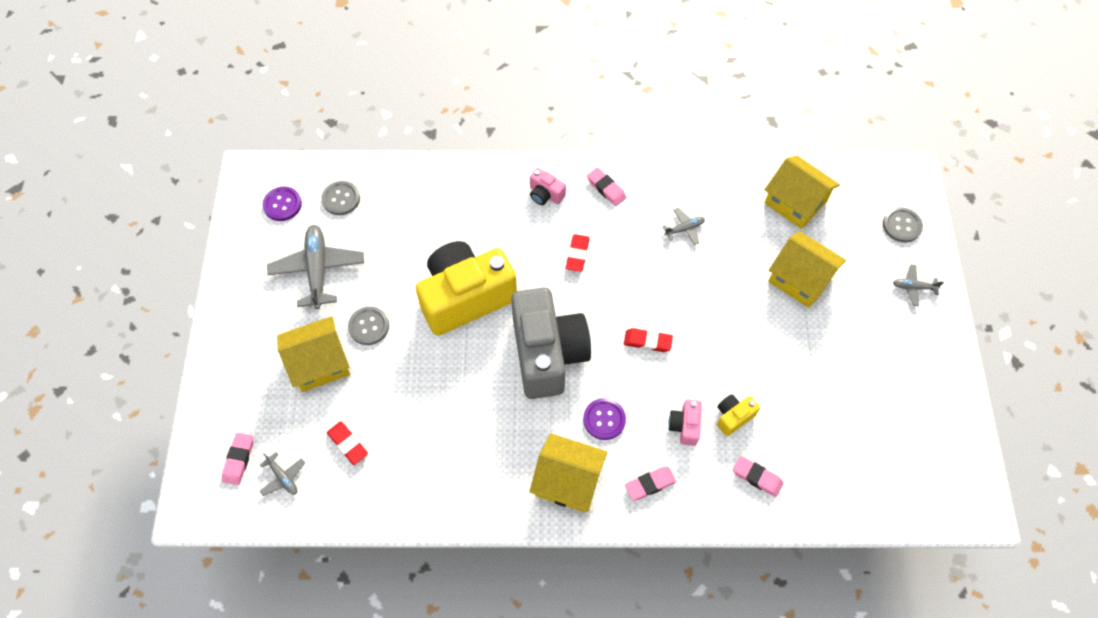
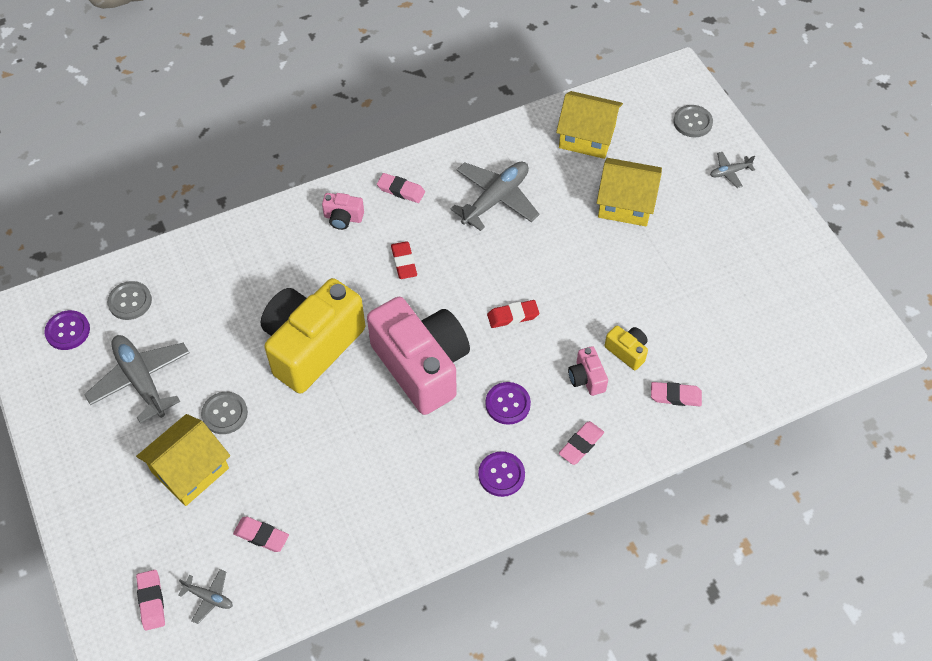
camera: 25 degrees left, 5 degrees down
(348, 444) = (261, 536): red eraser -> pink eraser
(548, 353) = (422, 366): grey camera -> pink camera
(568, 480) = (501, 475): yellow house -> purple button
(684, 229) = (495, 199): grey plane -> grey plane, size x2.07
(733, 417) = (627, 351): yellow camera -> yellow camera turned 105 degrees clockwise

